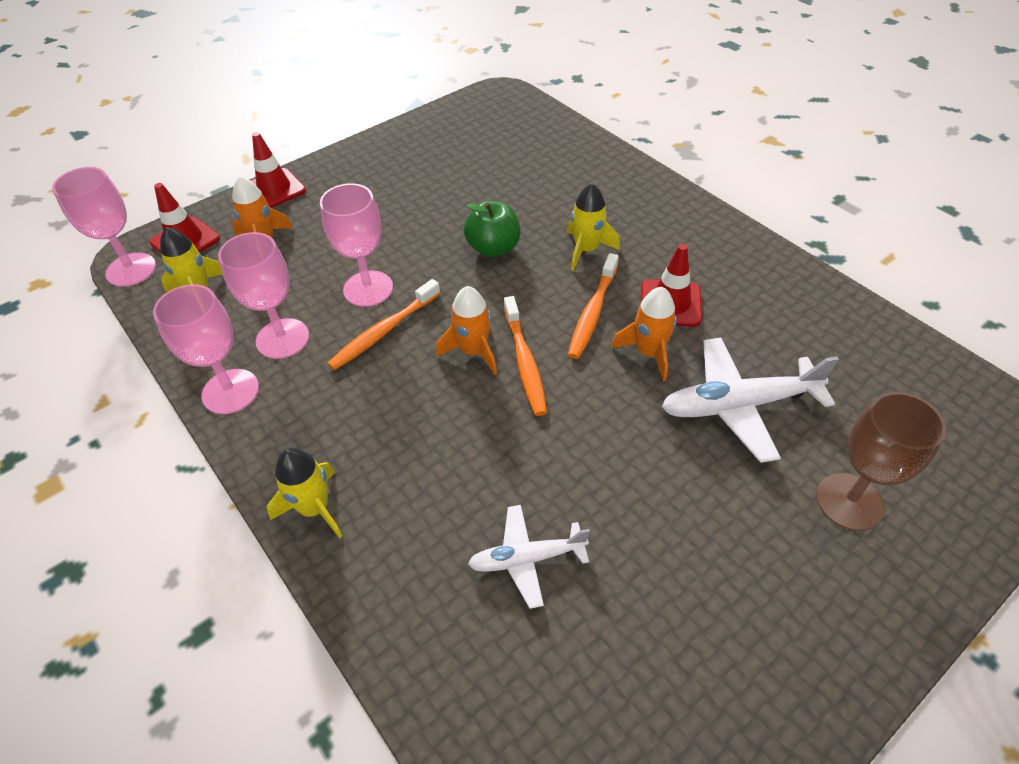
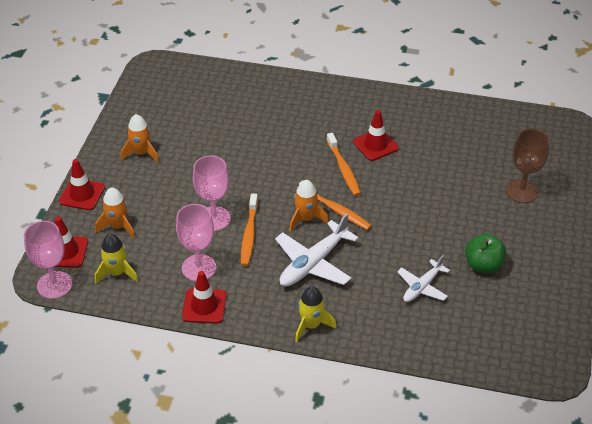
camera: 40 degrees left, 5 degrees down
(230, 391) = (204, 306): pink goblet -> red traffic cone
(493, 248) = (257, 162): green apple -> green apple (483, 265)
(586, 250) = (307, 138): yellow rocket -> none
(648, 352) = (388, 174): orange rocket -> orange rocket (141, 153)
(739, 405) = (448, 176): white plane -> white plane (313, 263)

